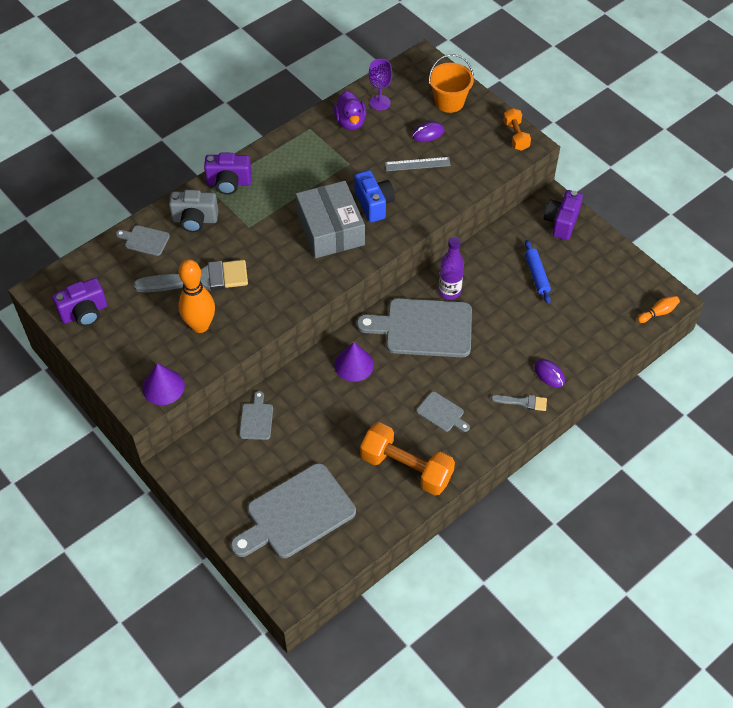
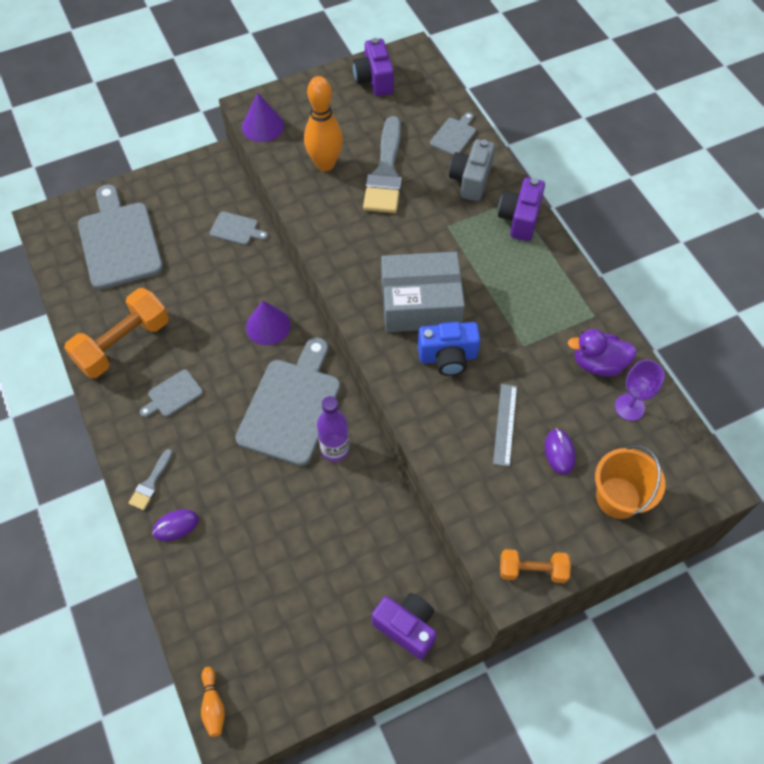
camera: 105 degrees right, 5 degrees up
(536, 275) = (327, 562): blue rolling pin -> none

